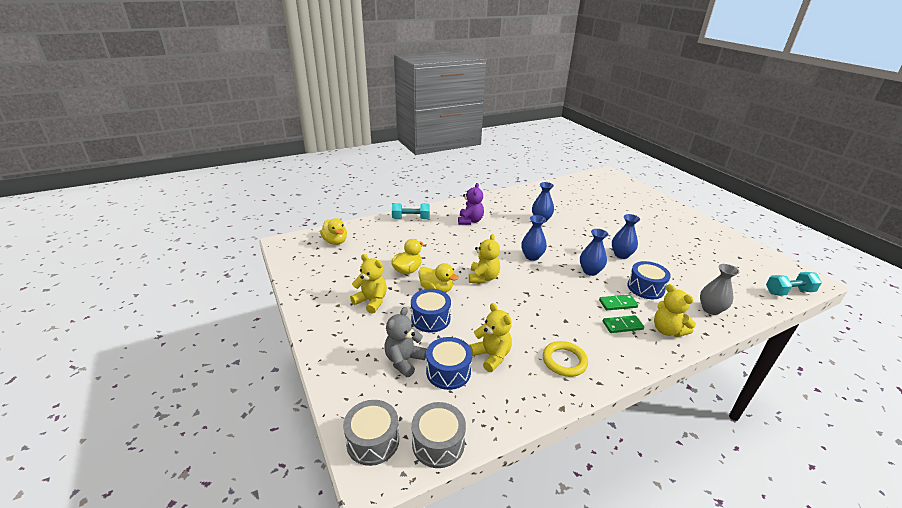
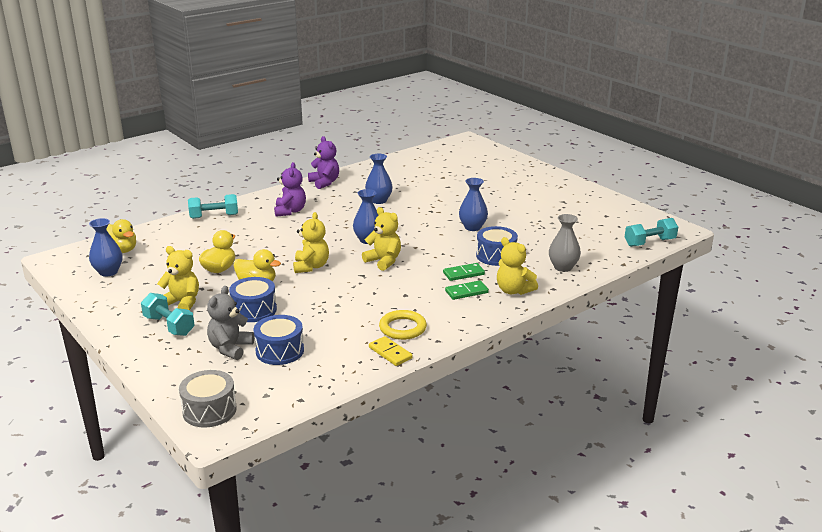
camera: 10 degrees left, 5 degrees down
(356, 325) = (169, 325): none -> turquoise dumbbell
(438, 443) = (276, 403): grey drum -> none
(491, 356) = (325, 333): yellow teddy bear -> yellow teddy bear (383, 261)
(498, 198) = (324, 183): none -> purple teddy bear
(553, 392) = (390, 353): none -> yellow domino
(590, 271) = (435, 247): blue vase -> blue vase (108, 272)

